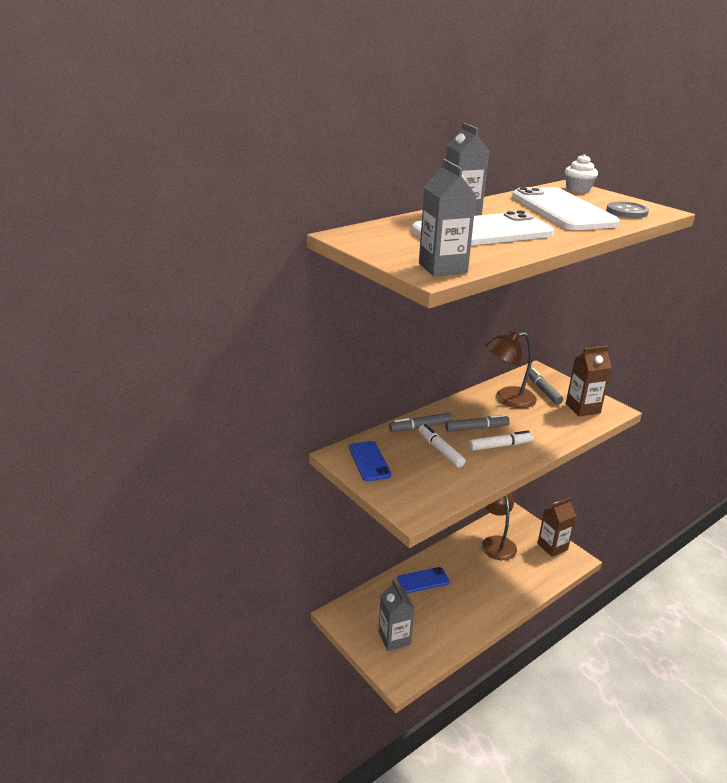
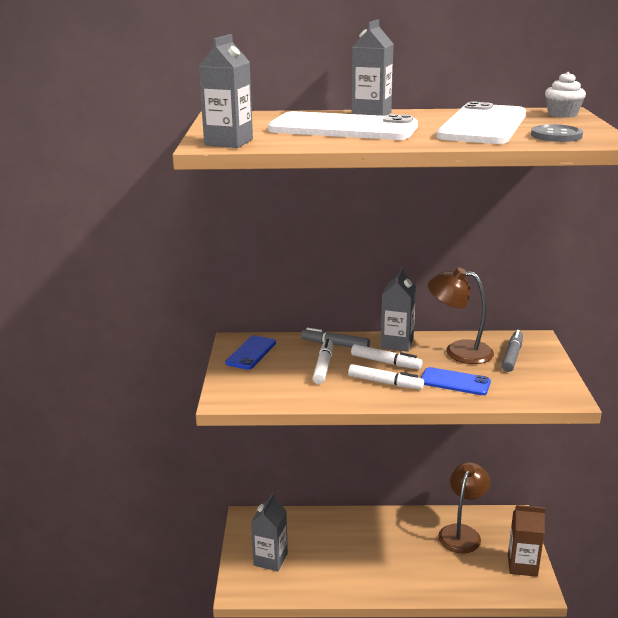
camera: 40 degrees right, 5 degrees down
(423, 580) = (350, 529): blue phone -> blue phone (455, 382)
(460, 409) = (397, 343): none -> grey carton
(476, 428) = (385, 362): grey marker -> white marker
(582, 408) = (531, 384): brown carton -> none

